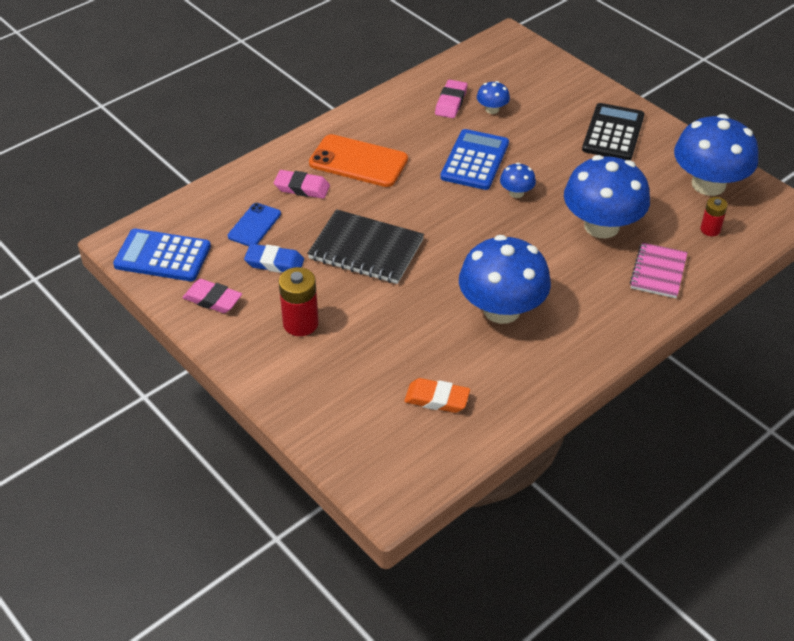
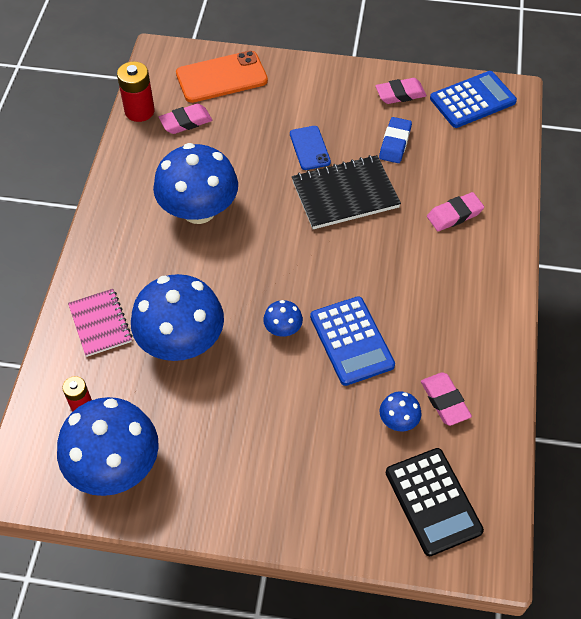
camera: 140 degrees right, 10 degrees up
(254, 225) = (446, 161): blue phone -> blue phone (309, 148)
(274, 263) = (395, 143): blue eraser -> blue eraser turned 45 degrees counterclockwise
(300, 323) = (325, 114): red battery -> red battery (139, 111)
(358, 161) = (444, 270): orange phone -> orange phone (221, 77)
(437, 399) = (186, 122): orange eraser -> pink eraser
(613, 133) = (256, 474): black calculator -> black calculator (433, 501)

